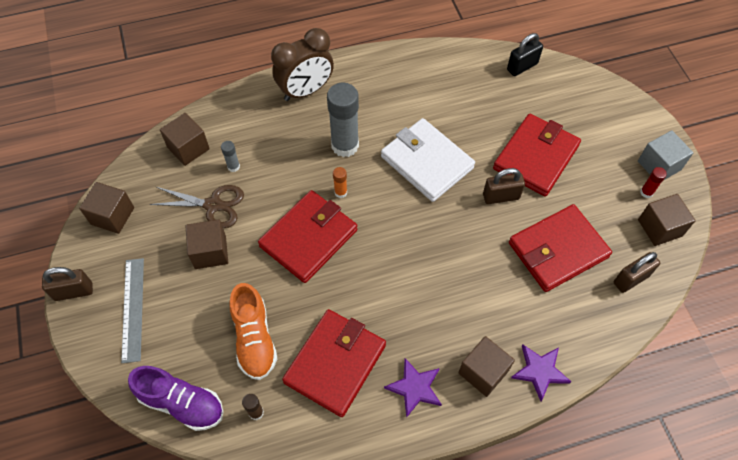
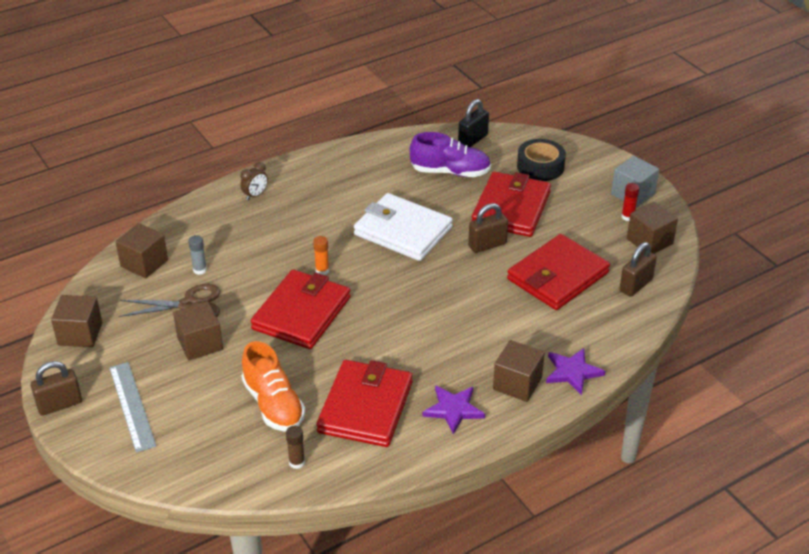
camera: 15 degrees left, 20 degrees down
(182, 403) = (214, 471): purple shoe -> purple shoe (450, 172)
(305, 91) = (255, 195): brown clock -> brown clock, size x0.45
(345, 145) = (313, 232): grey glue stick -> none
(577, 112) = (540, 166): none -> black tape

